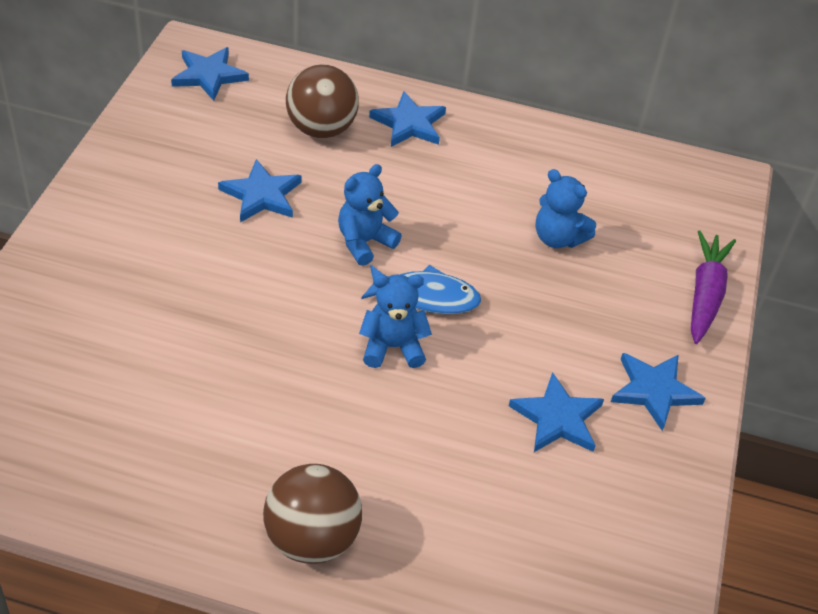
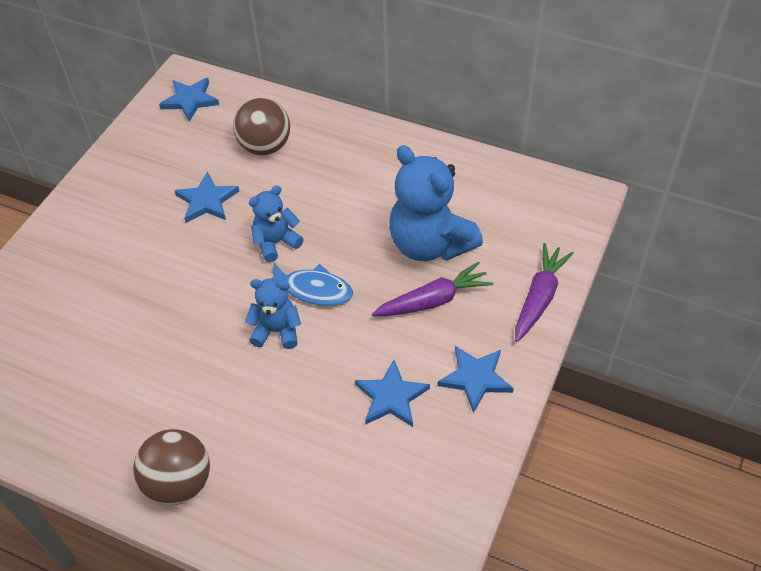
camera: 15 degrees right, 5 degrees up
(409, 124) = (335, 143): blue star -> none
(558, 238) = (430, 244): blue teddy bear -> blue teddy bear, size x1.84
(579, 303) = (433, 300): none -> purple carrot

